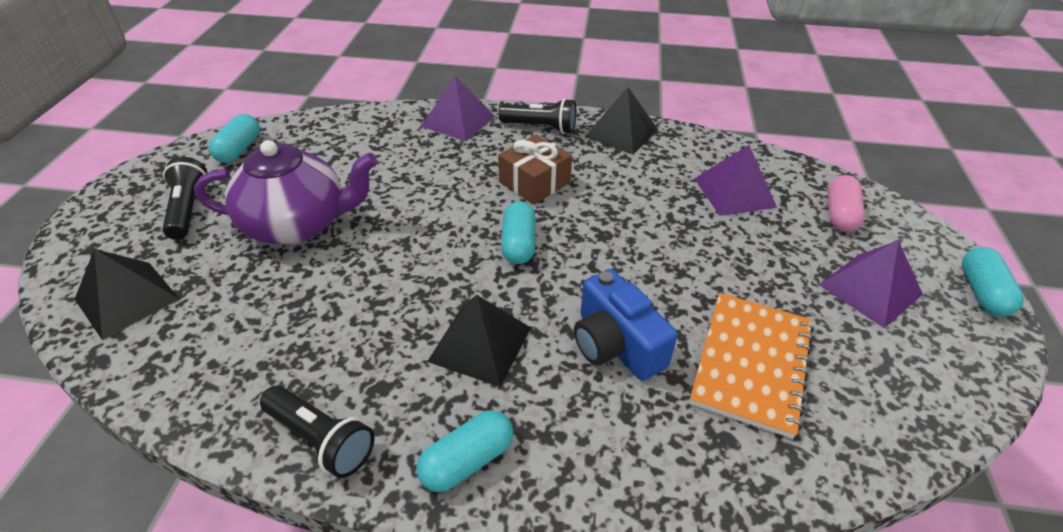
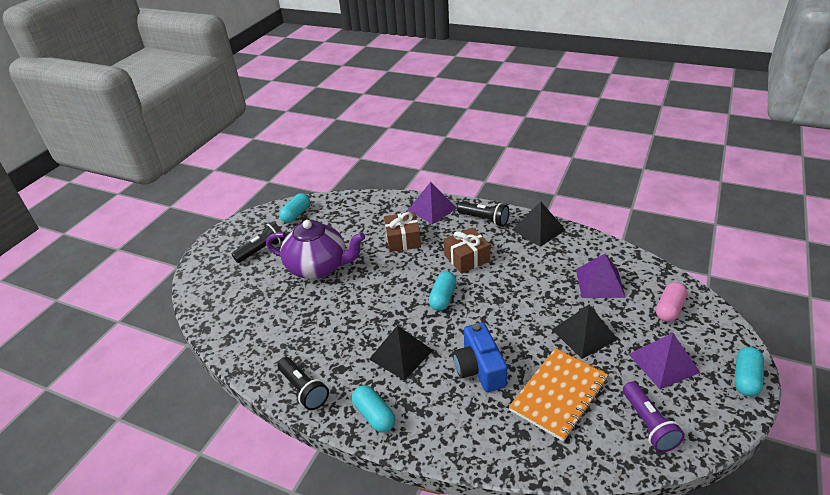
camera: 20 degrees right, 5 degrees down
(127, 299) = (223, 298): black pyramid -> black pyramid (584, 334)
(188, 210) = (261, 250): black flashlight -> black flashlight turned 45 degrees clockwise
(427, 167) = (403, 240): none -> brown gift
(467, 461) = (374, 415): turquoise capsule -> turquoise capsule turned 75 degrees clockwise
(896, 384) = (648, 424): none -> purple flashlight

